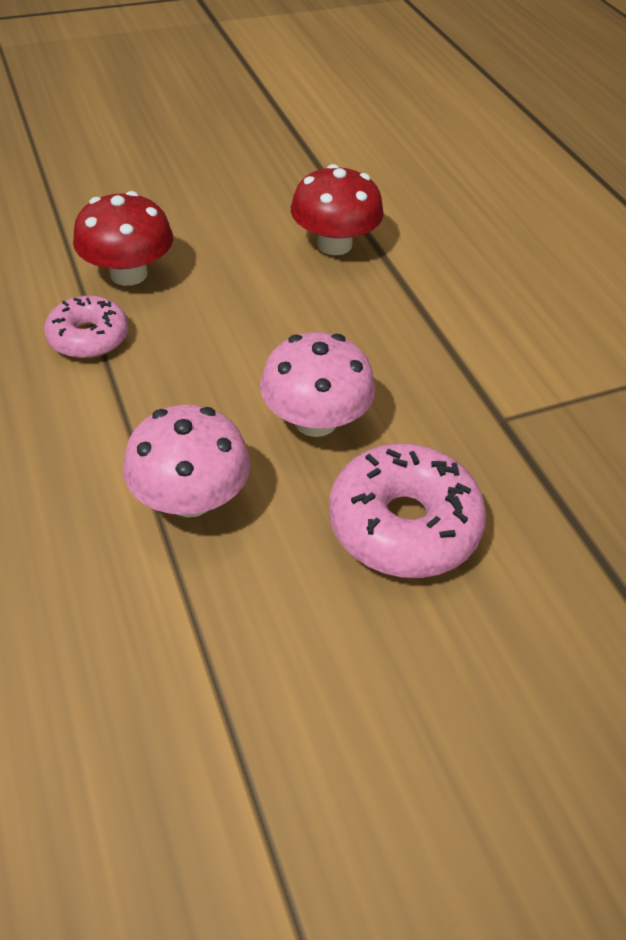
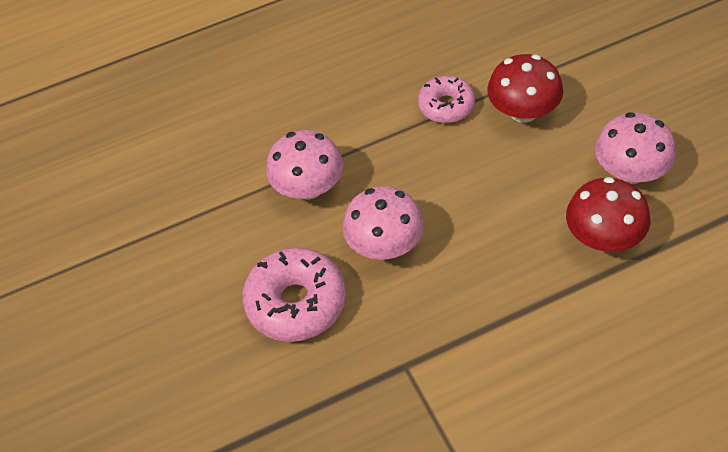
camera: 95 degrees right, 5 degrees up
(249, 213) = (630, 171): none -> pink mushroom

